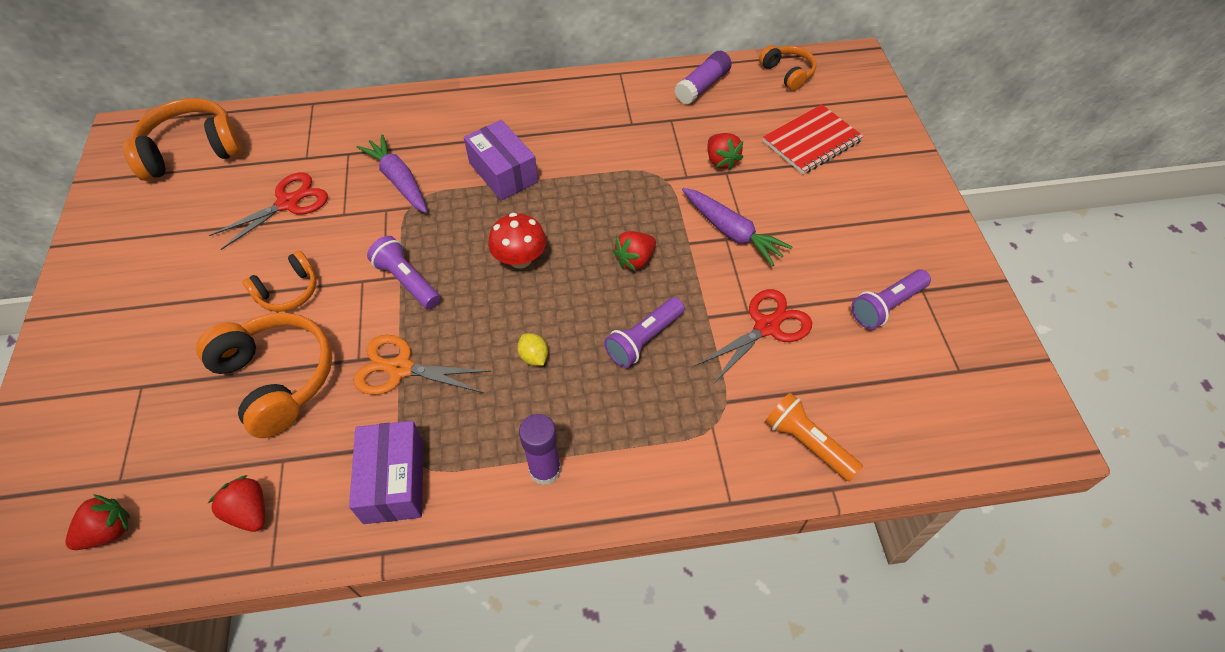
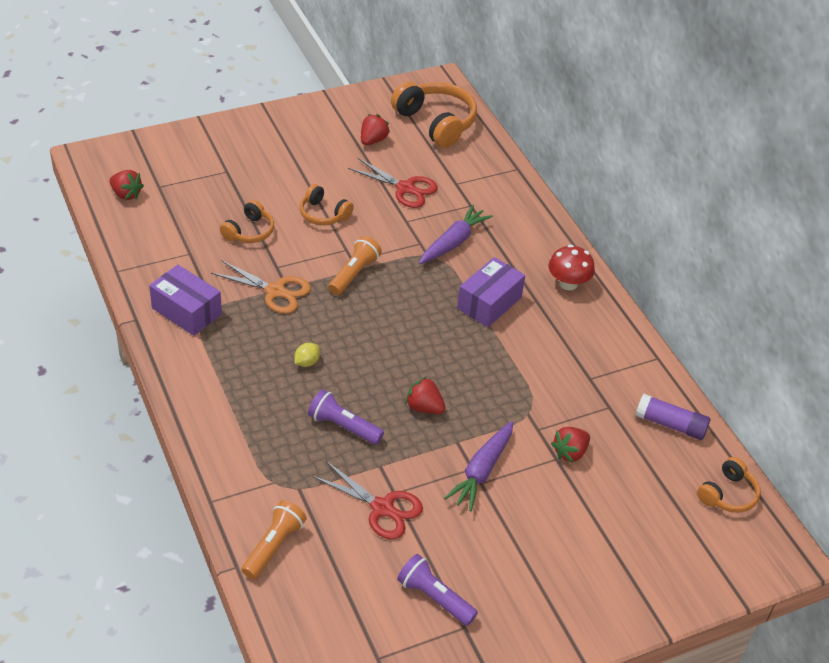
camera: 70 degrees right, 10 degrees down
(250, 512) = (151, 250): red strawberry -> red strawberry (373, 140)
(277, 379) = (249, 231): orange headphones -> orange headphones, size x0.57
(394, 481) = (186, 311): purple box -> purple box turned 60 degrees clockwise
(401, 369) = (275, 291): orange scissors -> orange scissors turned 120 degrees clockwise
(407, 281) = (354, 274): purple flashlight -> orange flashlight
(520, 259) = (399, 334): red mushroom -> red mushroom (568, 283)
(545, 470) = (213, 388): purple glue stick -> none
(811, 141) = (631, 524): red notebook -> none

